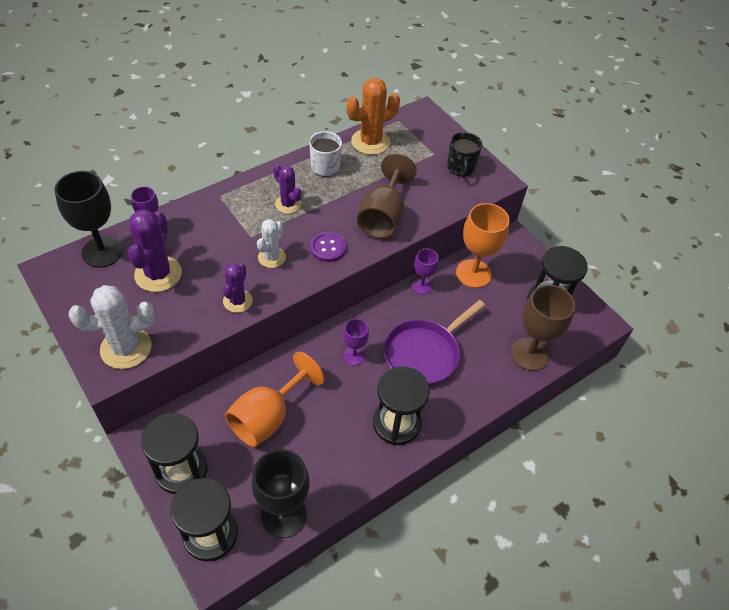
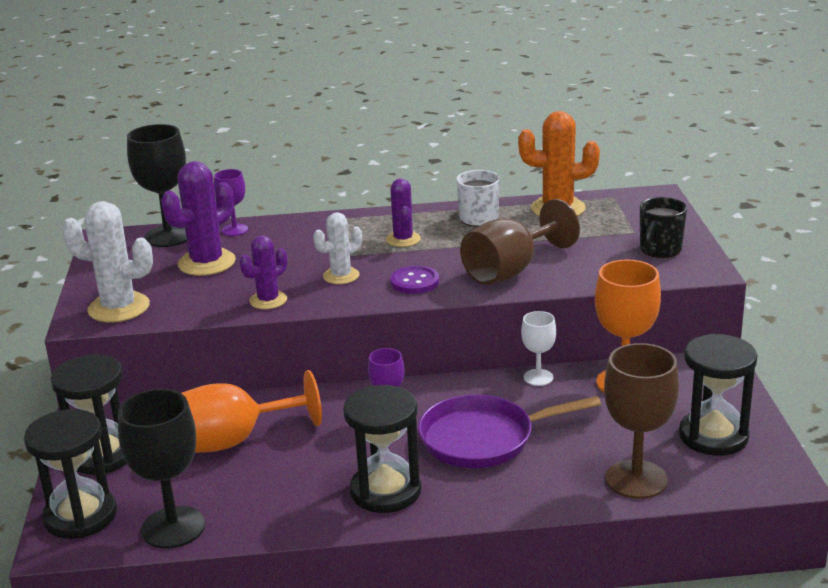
camera: 35 degrees right, 25 degrees down
(421, 286) = (538, 377): purple goblet -> white goblet

